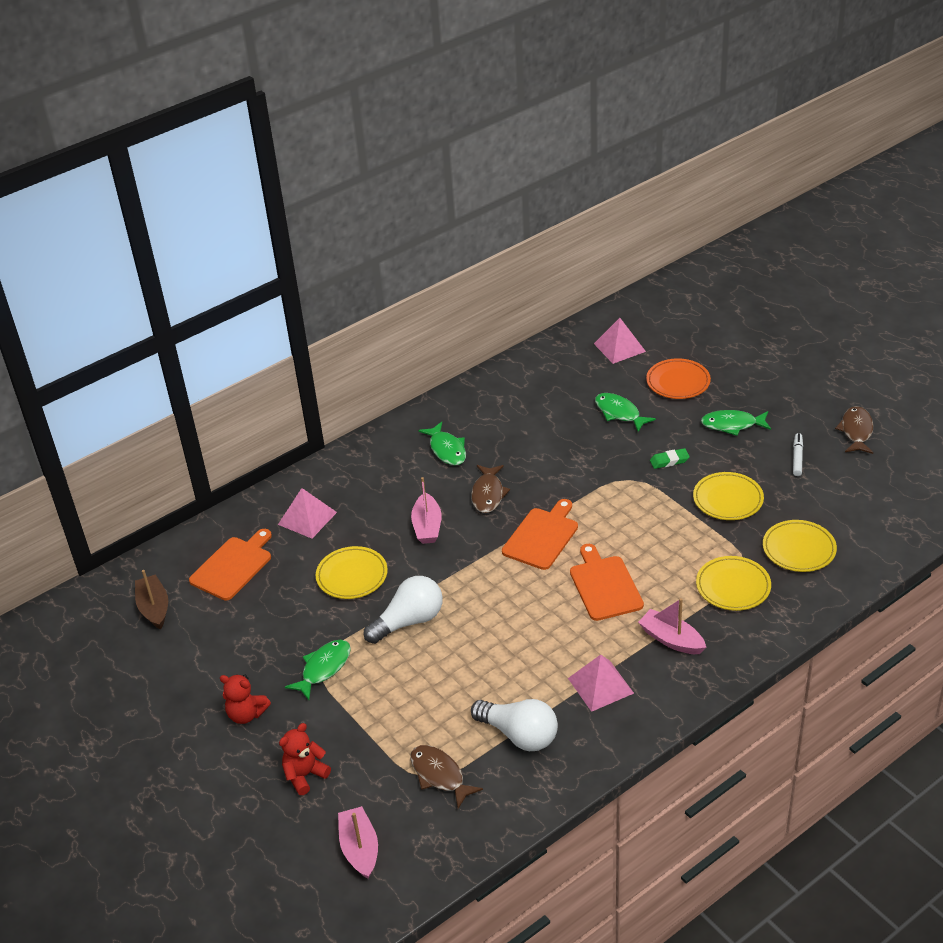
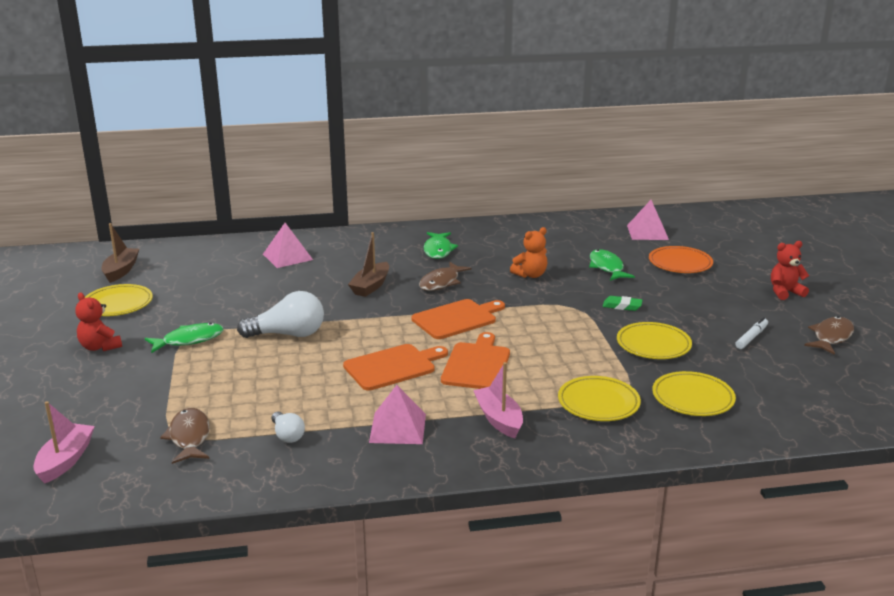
camera: 25 degrees right, 15 degrees down
(233, 566) = (202, 266): orange cutting board -> orange cutting board (393, 366)
(305, 775) = (90, 397): red teddy bear -> red teddy bear (785, 292)
(352, 576) = (279, 296): yellow plate -> yellow plate (118, 304)
(427, 526) = (371, 286): pink boat -> brown boat
(519, 735) = (287, 435): white light bulb -> white light bulb, size x0.54
(560, 451) = (530, 275): none -> orange teddy bear
(732, 425) = (706, 300): green fish -> none

